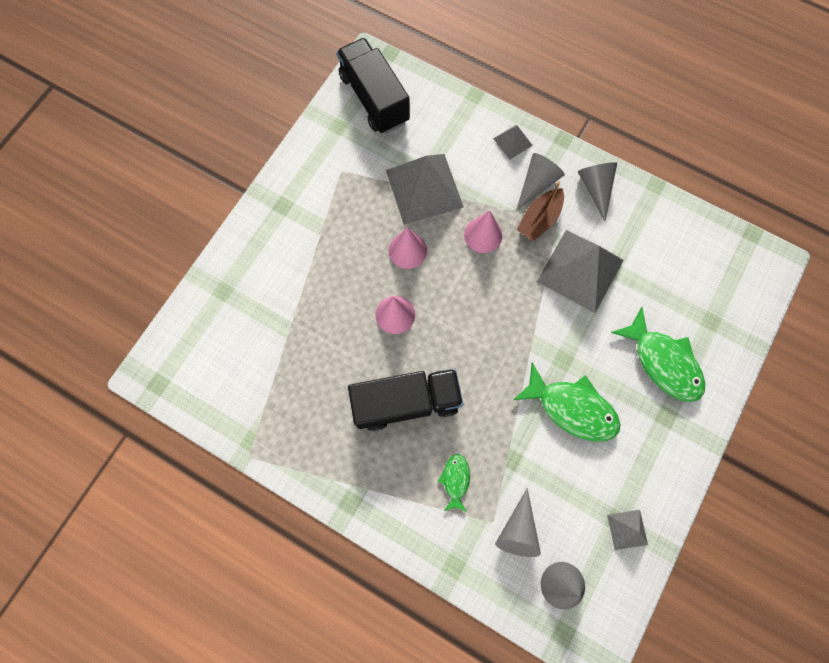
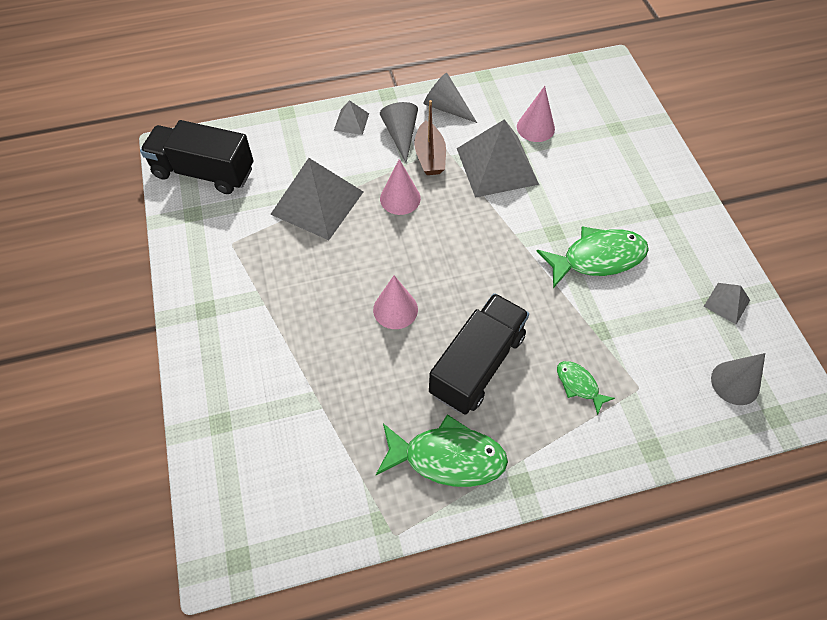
camera: 45 degrees left, 15 degrees down
(407, 250) = (353, 255): pink cone -> pink cone (535, 127)
(517, 530) = (662, 376): grey cone -> none
(663, 362) = (618, 177): green fish -> green fish (447, 457)

